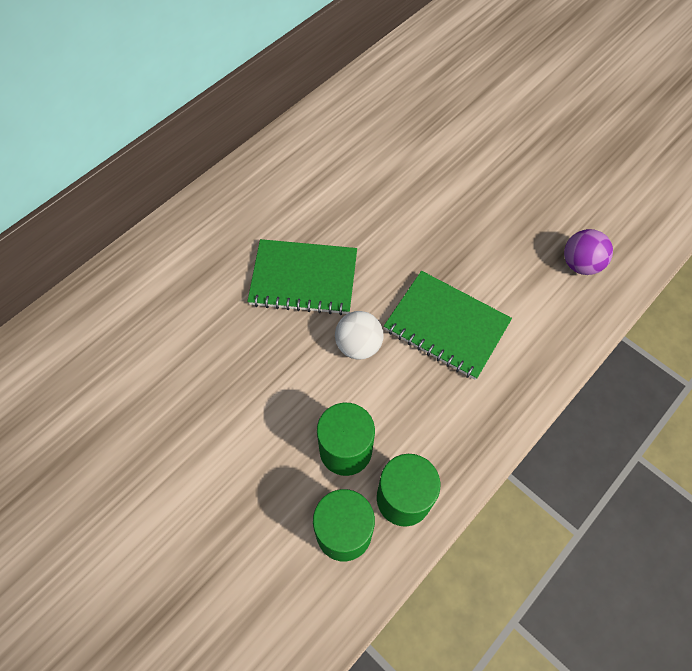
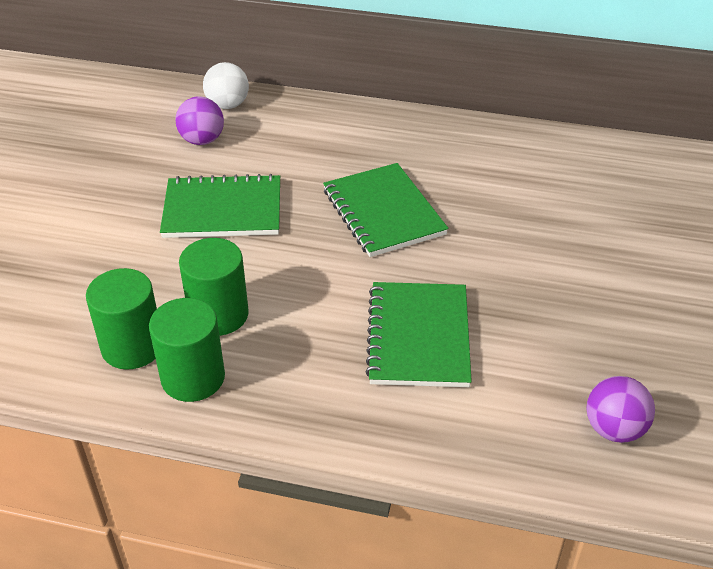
camera: 60 degrees right, 20 degrees down
(111, 365) = (202, 140): none -> purple ball
(220, 391) = (223, 210): none -> green notebook
(358, 345) = (340, 279): white ball -> white ball (228, 105)

